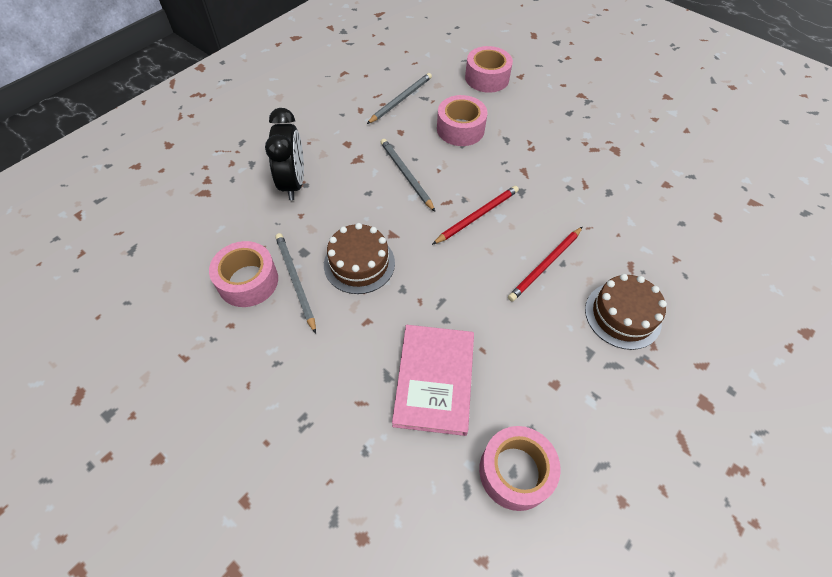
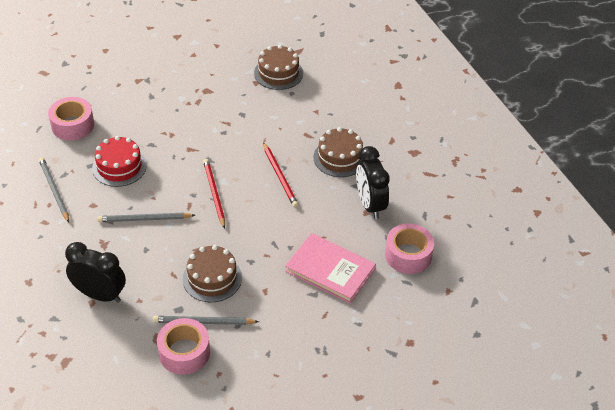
camera: 65 degrees left, 10 degrees down
(460, 129) = (119, 166): pink tape -> red cake
(571, 383) = (370, 204): none -> black clock
(700, 198) = (278, 73): none -> brown cake

